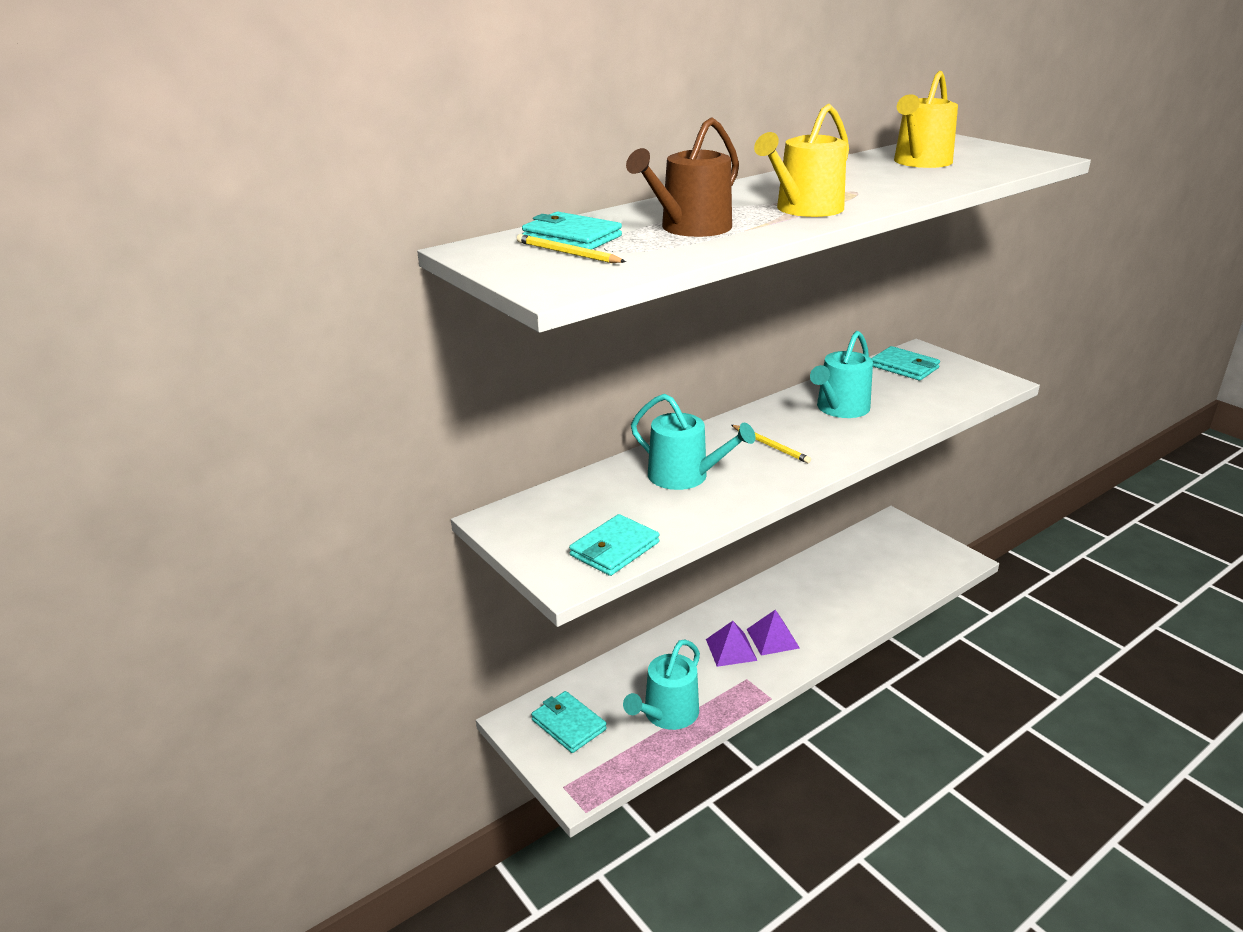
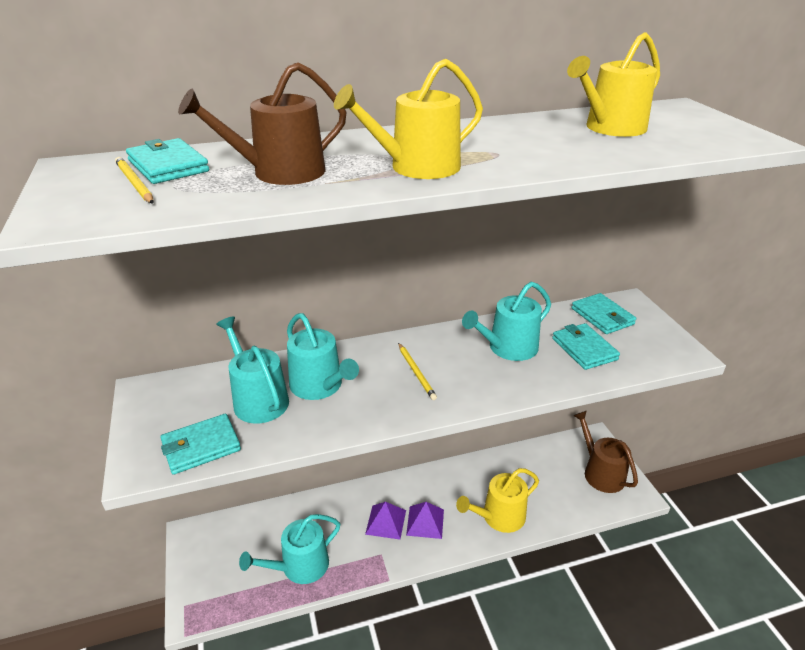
camera: 20 degrees right, 5 degrees up
(568, 725) = (224, 550): turquoise wallet -> turquoise wallet (584, 349)
(631, 500) = (257, 399): none -> turquoise watering can
(844, 614) = (499, 517): none -> yellow watering can
(917, 550) = (600, 472): none -> brown watering can

